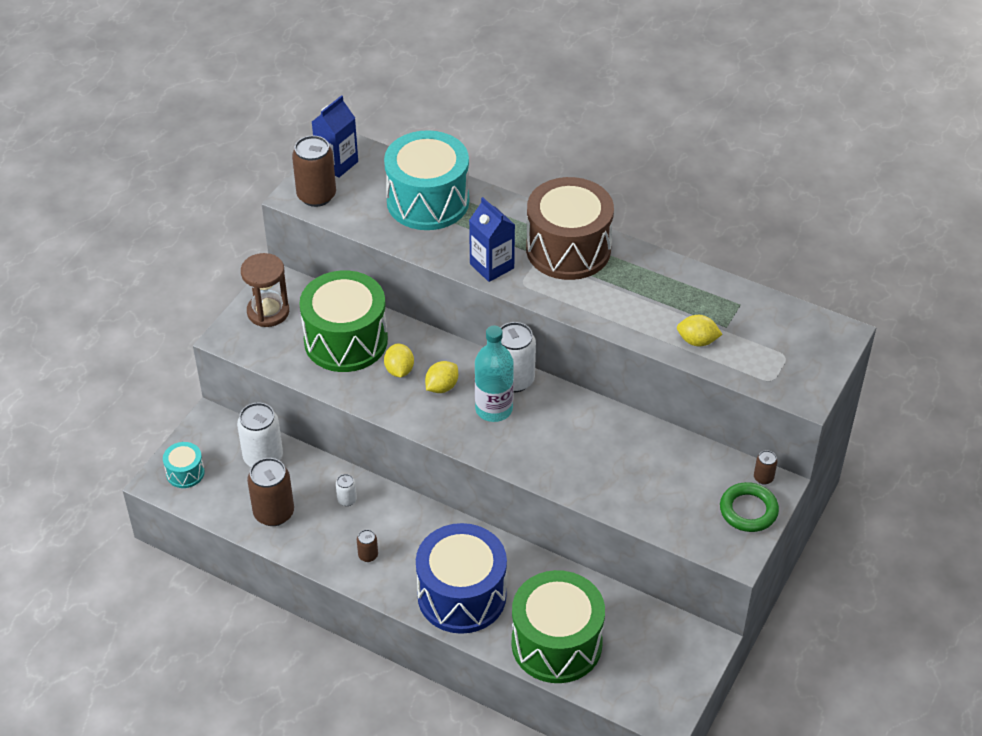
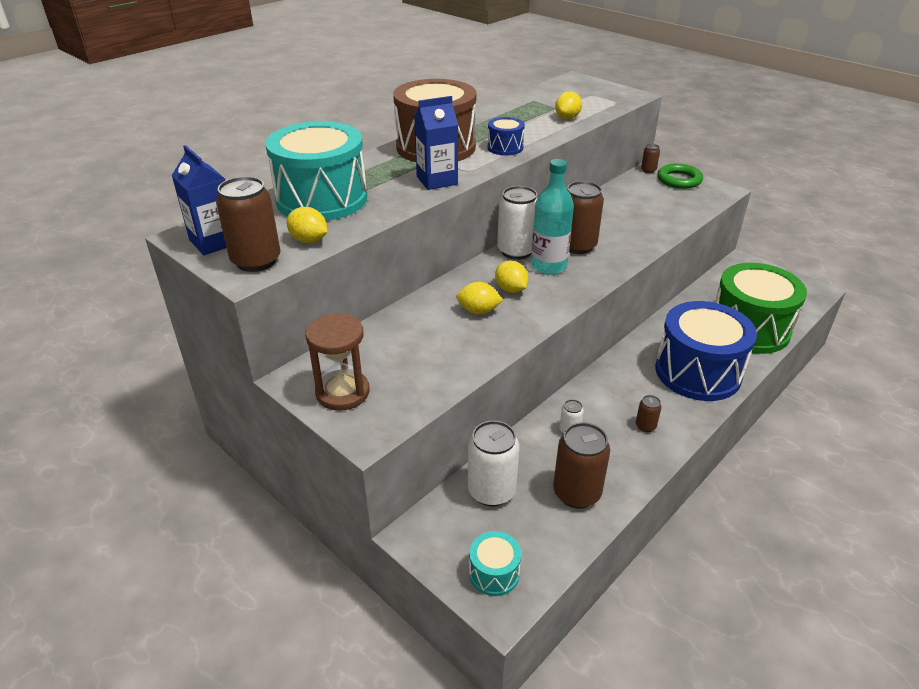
camera: 75 degrees left, 10 degrees down
(346, 340) = (419, 340): green drum -> none
(356, 214) = (309, 240): none -> yellow lemon
(542, 427) = (577, 246): none -> brown can
(589, 301) = (505, 148): none -> blue drum

